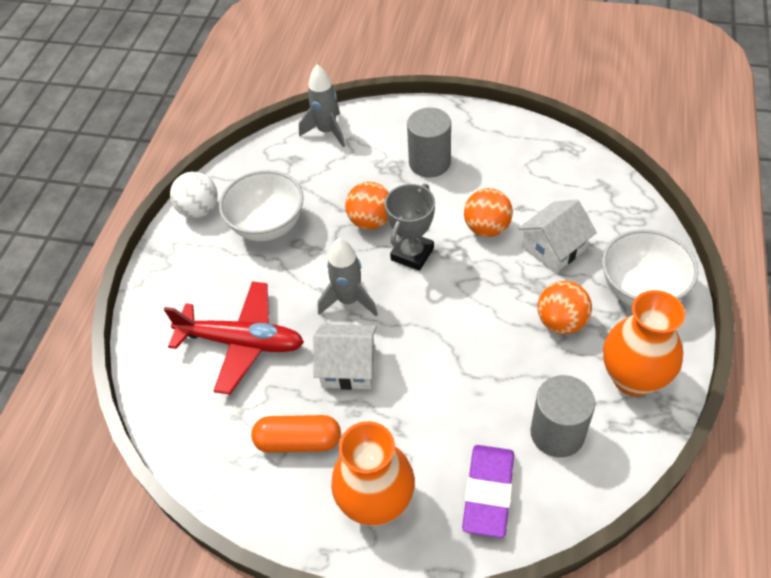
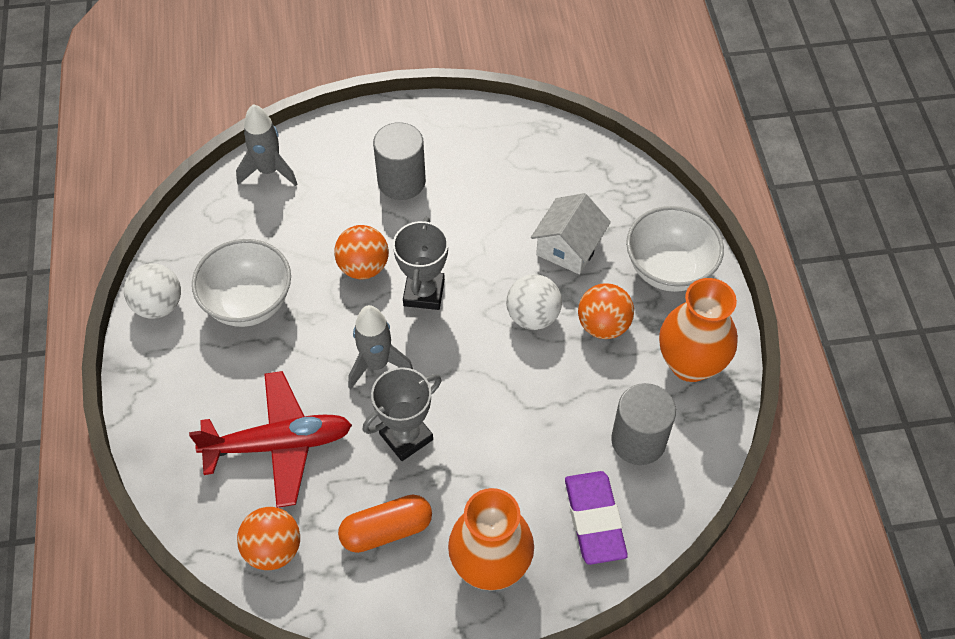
camera: 25 degrees left, 5 degrees up
(348, 367) = (406, 436): white house -> grey trophy
(487, 228) = (492, 243): orange ball -> orange ball (273, 549)
(499, 297) = (533, 316): none -> white ball

